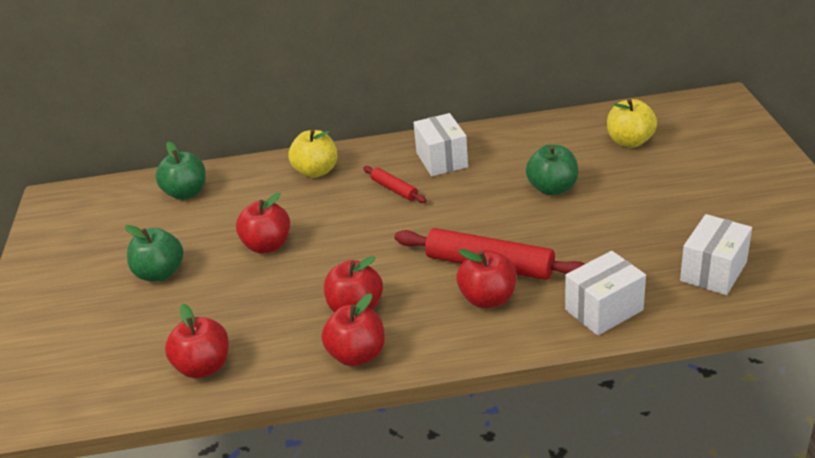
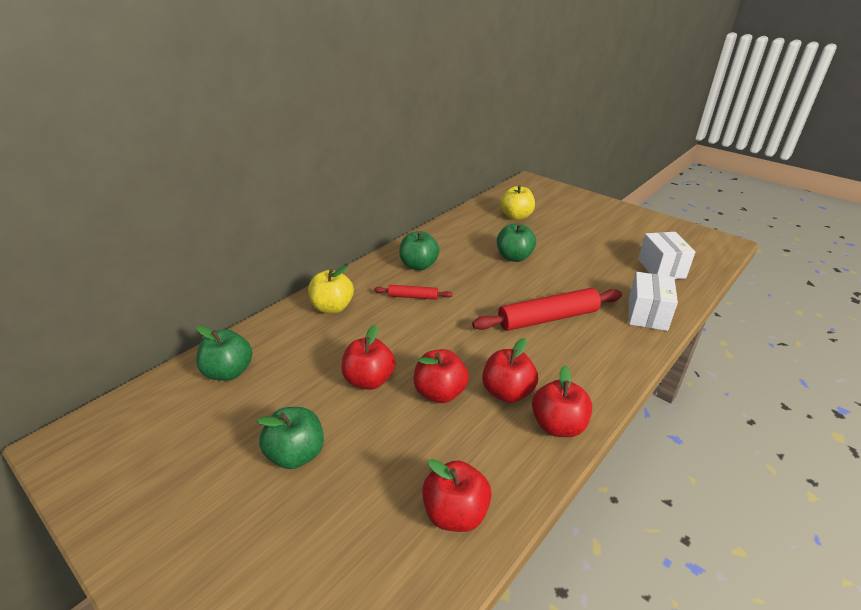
camera: 45 degrees left, 0 degrees up
(441, 160) = (419, 265): white box -> green apple
(488, 299) = (579, 340): red apple -> red apple (440, 393)

